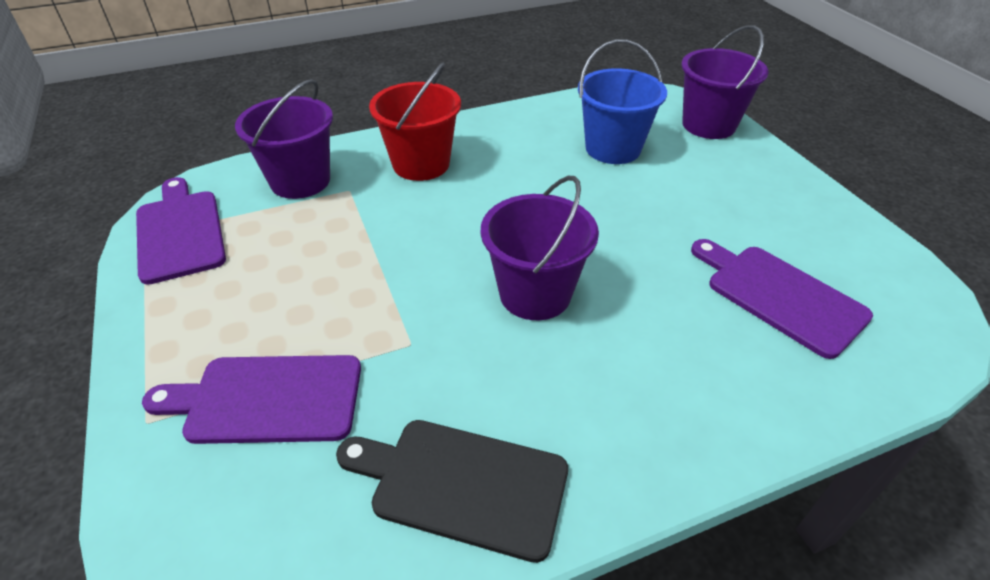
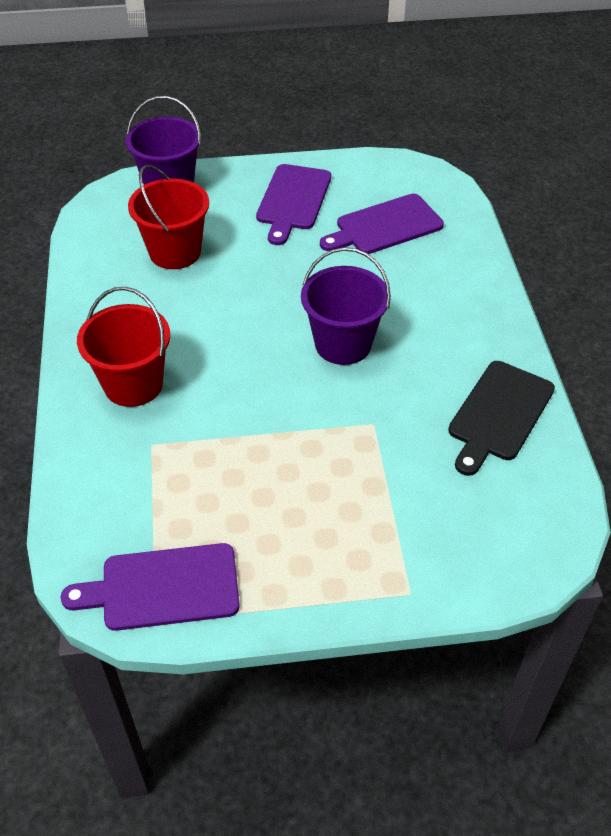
camera: 75 degrees left, 5 degrees up
(267, 399) = (406, 514): purple cutting board -> purple cutting board (293, 200)
(300, 181) = (116, 483): purple bucket -> none
(613, 148) = (175, 252): blue bucket -> red bucket

